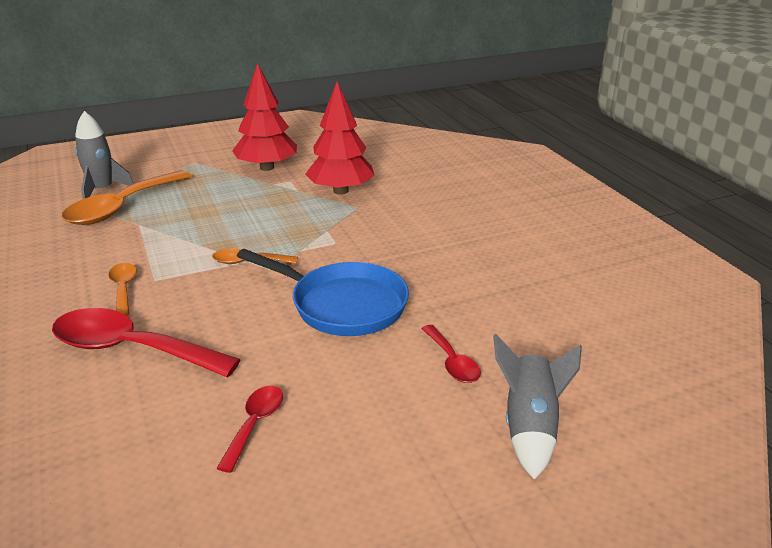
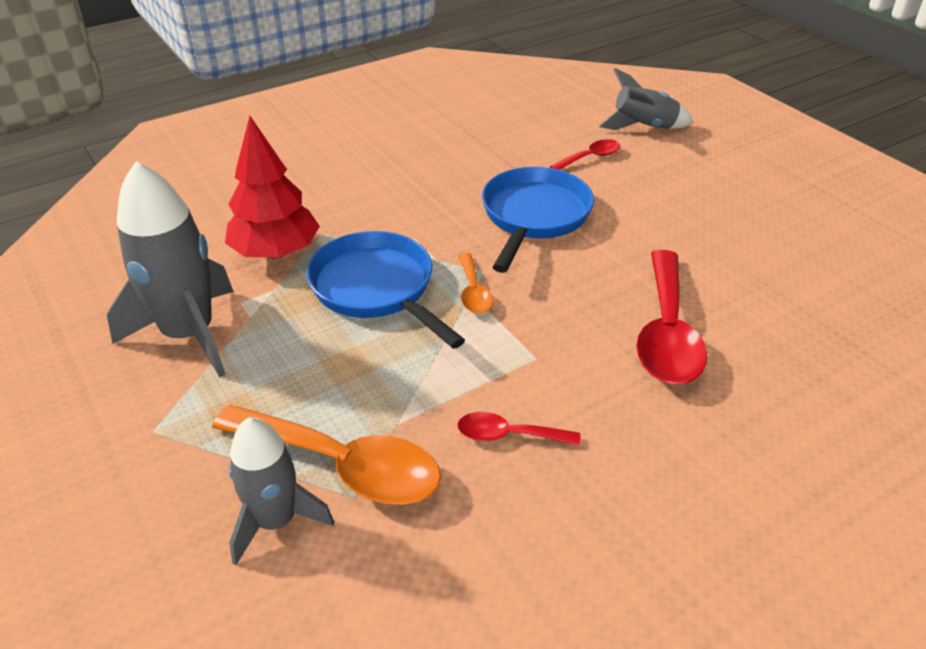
camera: 100 degrees left, 10 degrees up
(123, 288) = (565, 378): orange spoon -> none
(255, 424) = (714, 235): red spoon -> red spoon (508, 435)
(267, 167) = (189, 334): red tree -> grey rocket
(276, 224) = (377, 289): none -> blue pan

